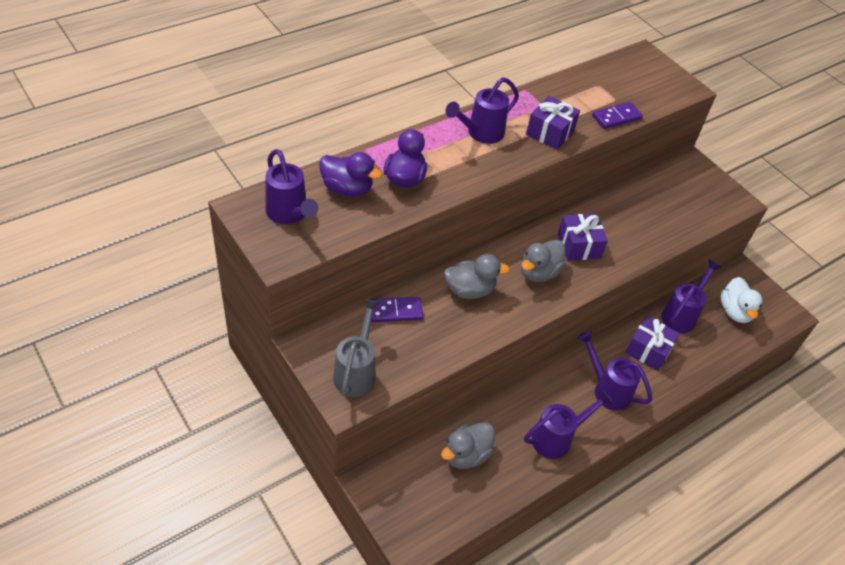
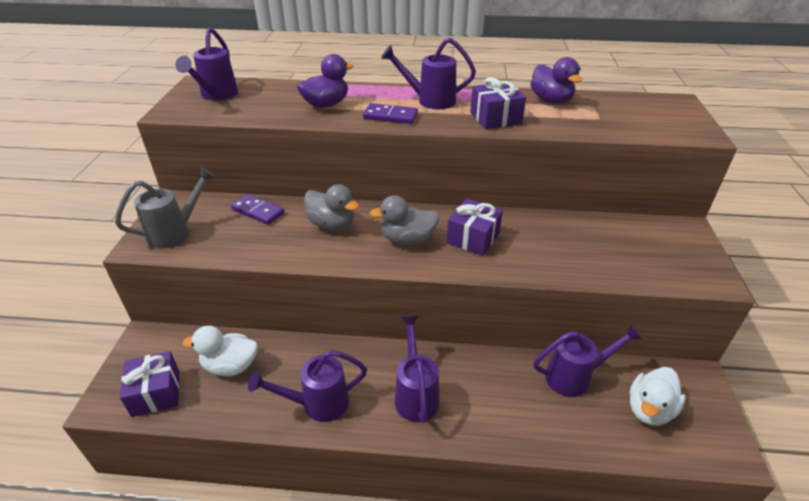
camera: 45 degrees right, 10 degrees down
(347, 189) = (276, 96): purple duck -> purple duck (551, 100)
(466, 455) = (230, 366): grey duck -> white duck
(557, 438) = (318, 404): purple watering can -> purple watering can turned 150 degrees clockwise
(616, 117) = (582, 129): purple domino -> purple domino (390, 116)
(648, 350) = (499, 387): purple gift -> purple gift (156, 393)

